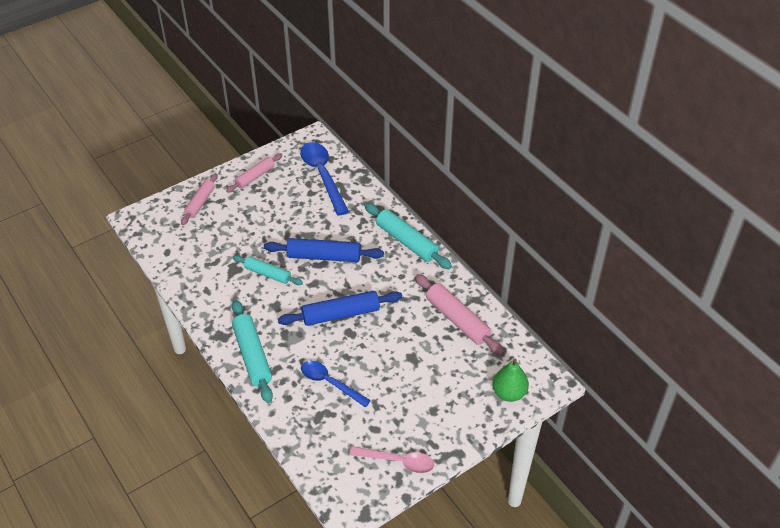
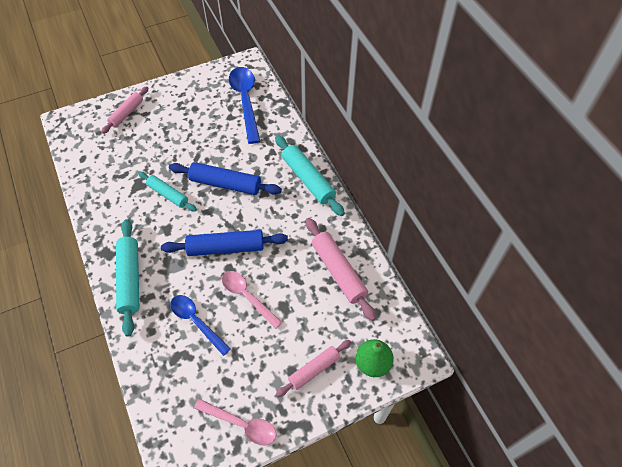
camera: 10 degrees right, 10 degrees up
(255, 177) = (183, 94): pink rolling pin -> pink rolling pin (314, 370)
(374, 354) = (247, 296): none -> pink spoon

